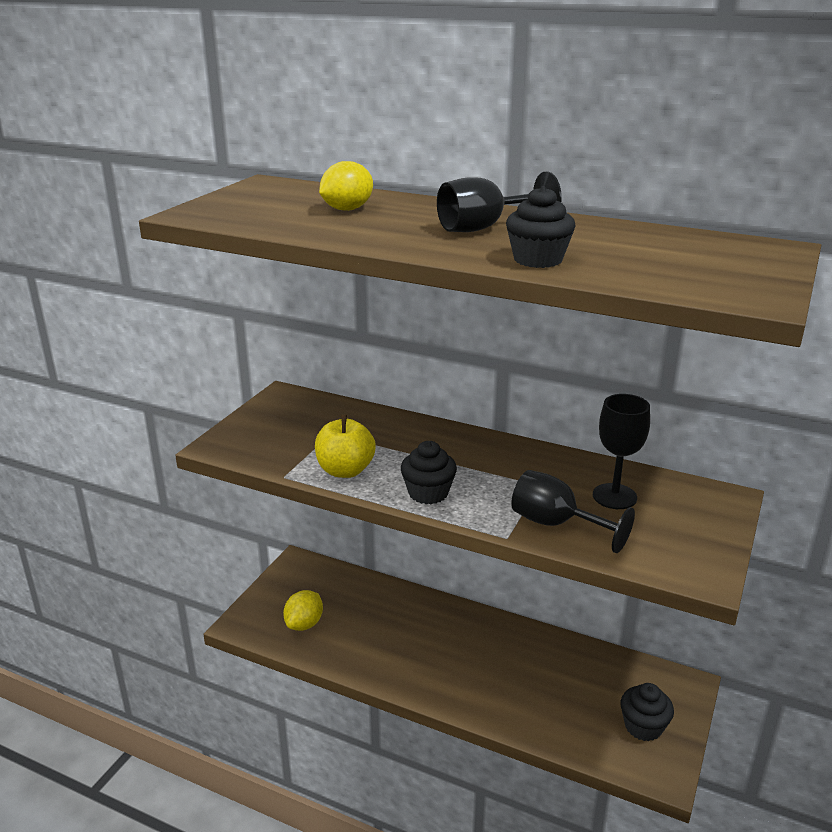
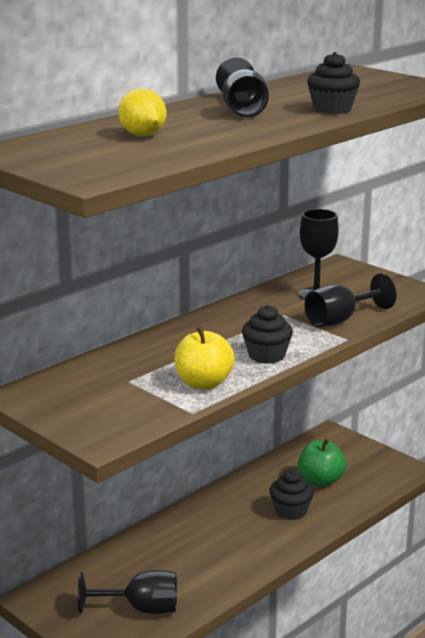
camera: 70 degrees left, 5 degrees down
(304, 624) = (141, 609): yellow lemon -> black goblet
(580, 697) = (320, 481): none -> green apple
(643, 726) = (362, 463): black cupcake -> black cupcake (291, 511)

